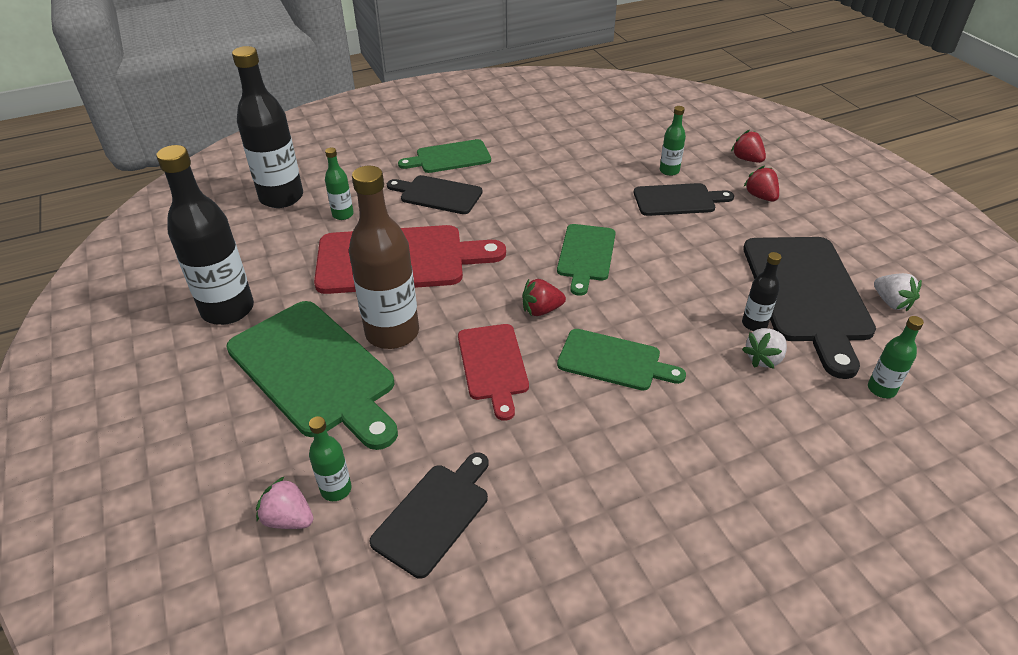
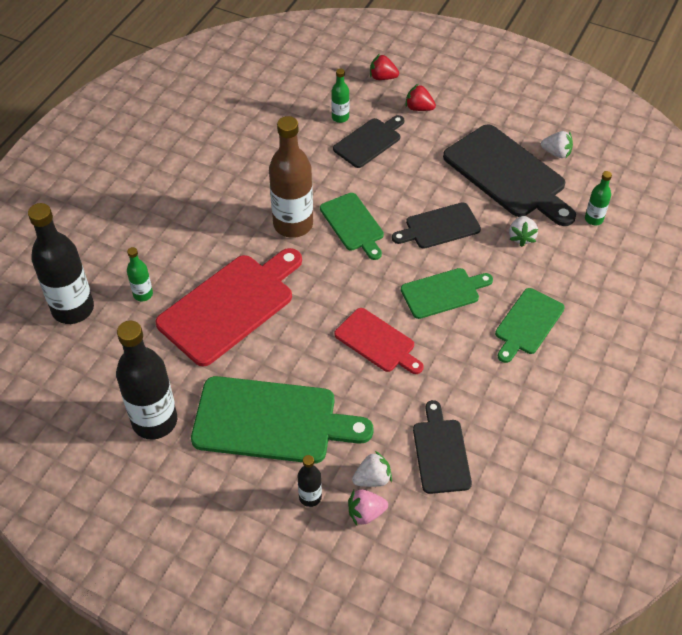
camera: 40 degrees left, 10 degrees up
(336, 489) = (372, 479): green bottle -> white strawberry
(392, 333) = (290, 362): brown bottle -> brown bottle (293, 224)
(437, 195) = (195, 234): black cutting board -> black cutting board (439, 227)
(449, 157) = (166, 194): green cutting board -> green cutting board (527, 324)
(541, 310) = (366, 284): red strawberry -> none
(754, 324) = (497, 215): black bottle -> black bottle (310, 497)

